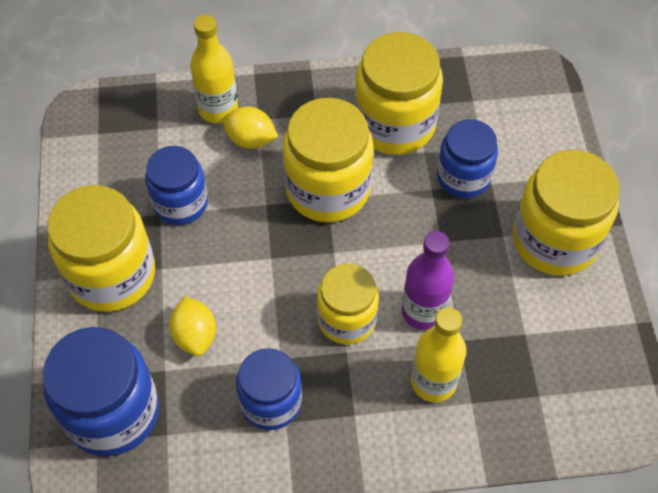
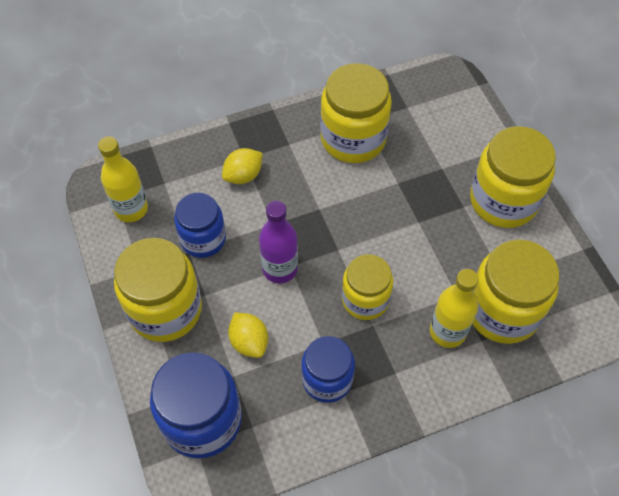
camera: 15 degrees left, 0 degrees up
(218, 109) = (209, 157): yellow bottle -> yellow bottle (131, 209)
(250, 139) = (243, 175): yellow lemon -> yellow lemon turned 45 degrees counterclockwise
(328, 189) = (317, 201): yellow jar -> yellow jar (502, 311)
(423, 311) = (422, 279): purple bottle -> purple bottle (280, 269)
(463, 177) = (419, 168): blue jar -> none

